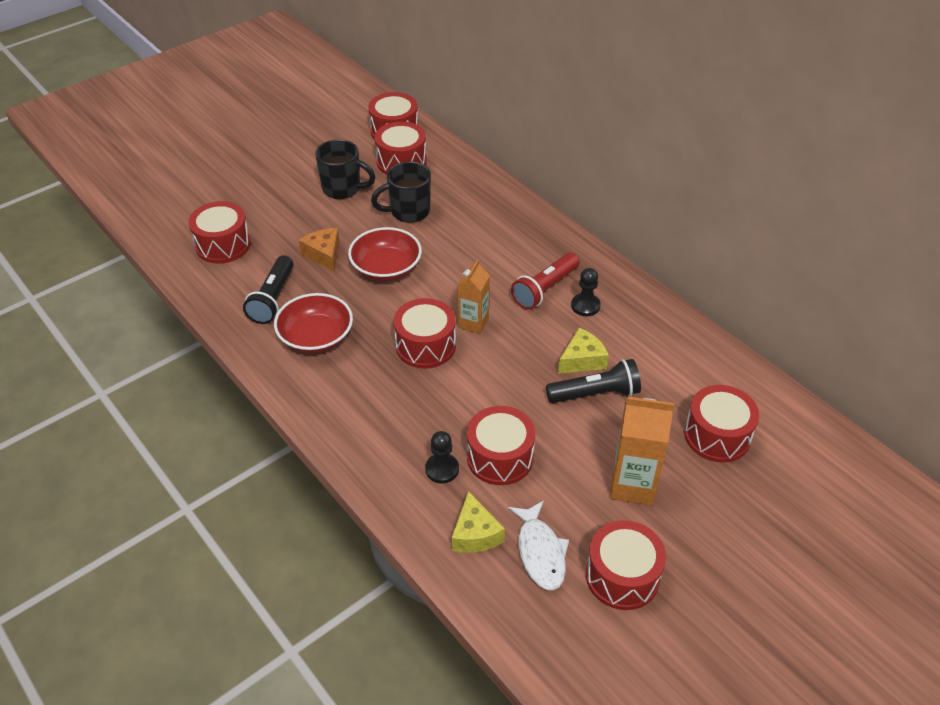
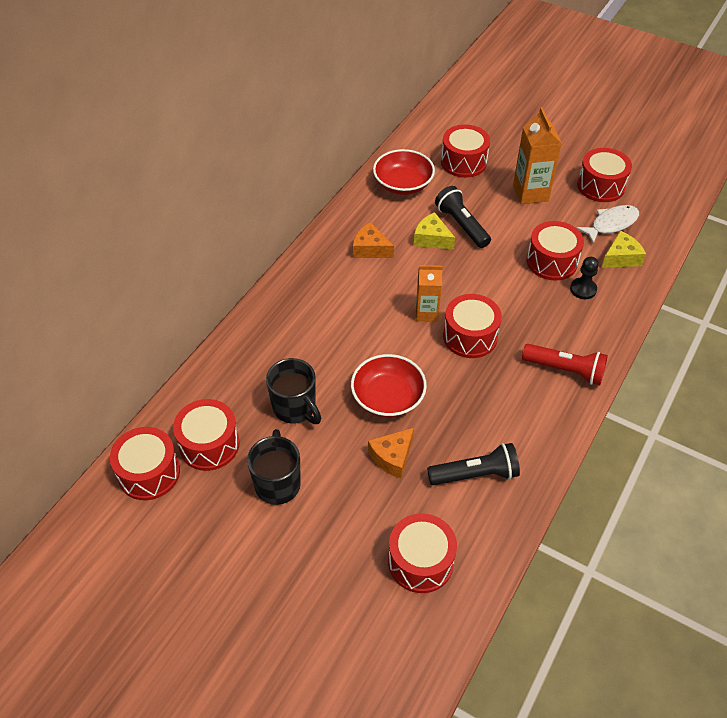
camera: 110 degrees left, 5 degrees up
(316, 337) = (504, 418): red bowl -> red bowl (403, 184)
(545, 289) = (362, 278): red flashlight -> red flashlight (565, 370)
(585, 306) = (370, 249): black pawn -> orange cheese

